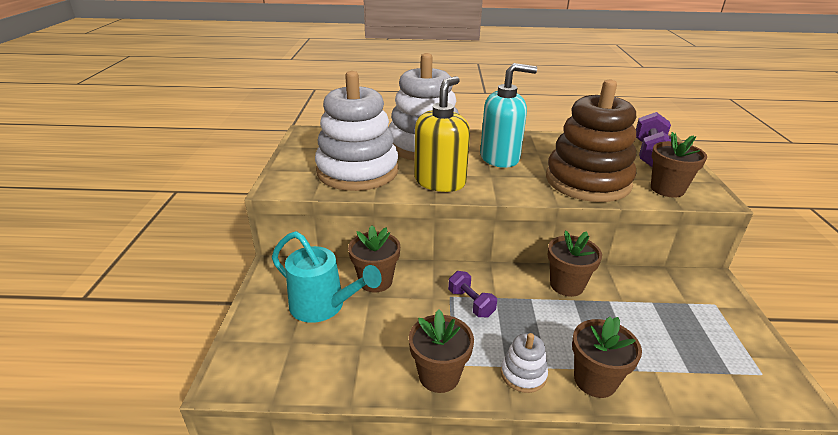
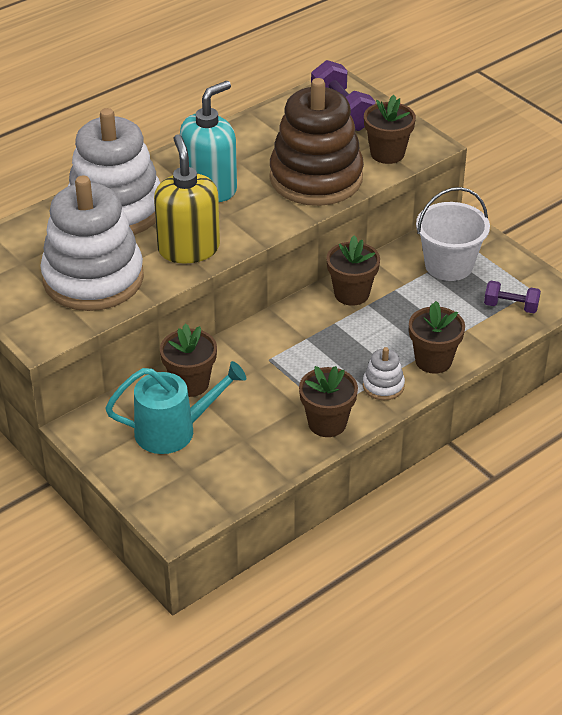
camera: 40 degrees left, 10 degrees up
(471, 303) = (292, 355): purple dumbbell -> purple dumbbell (511, 306)
(679, 307) = (448, 265): none -> white bucket

